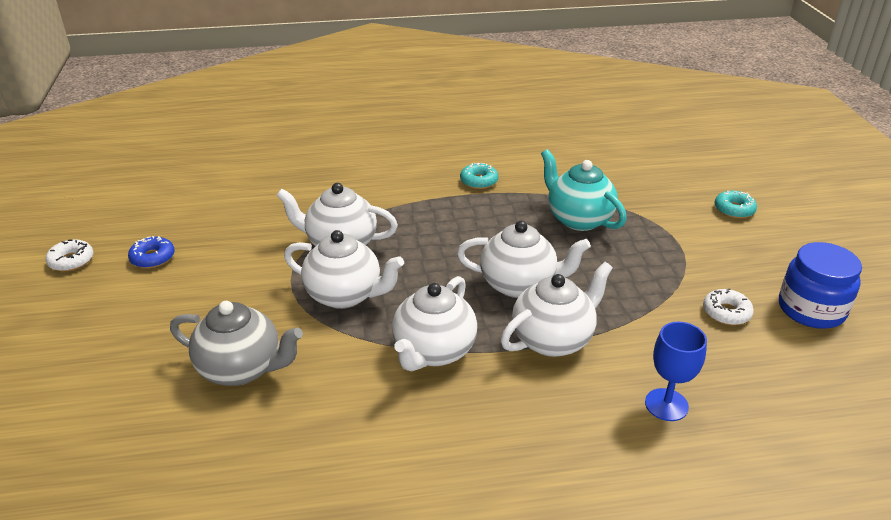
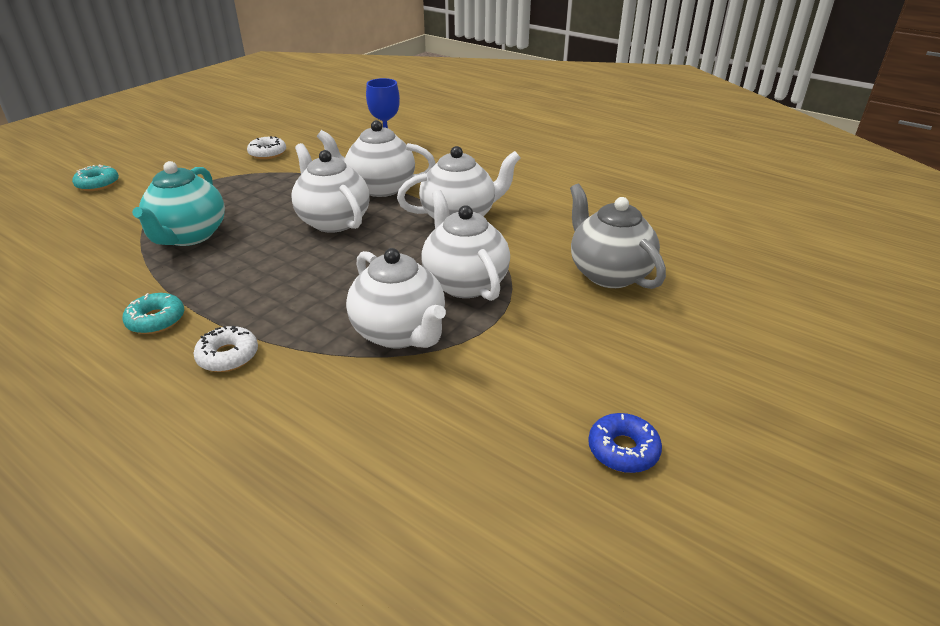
camera: 135 degrees left, 0 degrees up
(71, 261) = (749, 523): white donut -> white donut (228, 356)
(811, 309) = (230, 136): blue jar -> none

